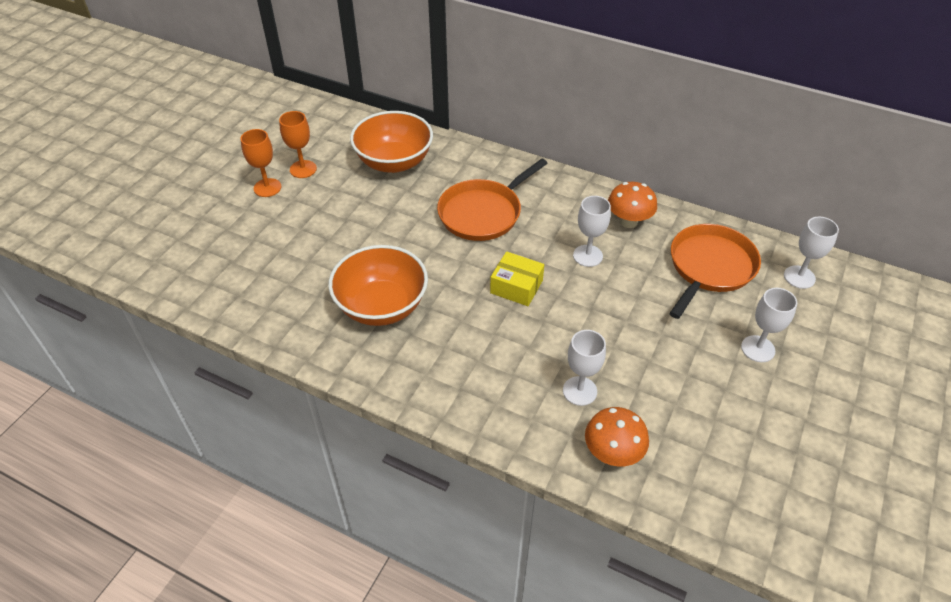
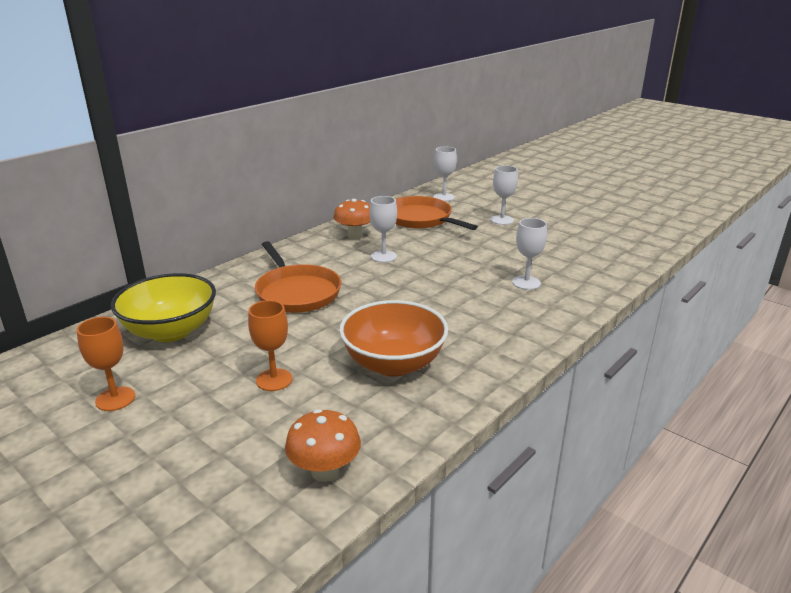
camera: 75 degrees left, 20 degrees down
(267, 188) = (123, 434): orange goblet -> orange goblet (274, 380)
(394, 162) = (171, 331): orange bowl -> yellow bowl
(516, 286) = (403, 291): yellow box -> none
(612, 453) = (586, 280): orange mushroom -> orange mushroom (325, 471)

